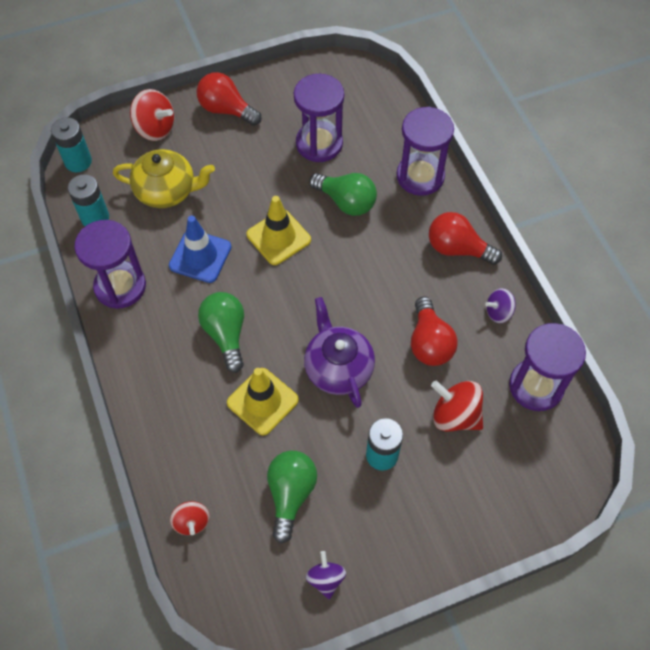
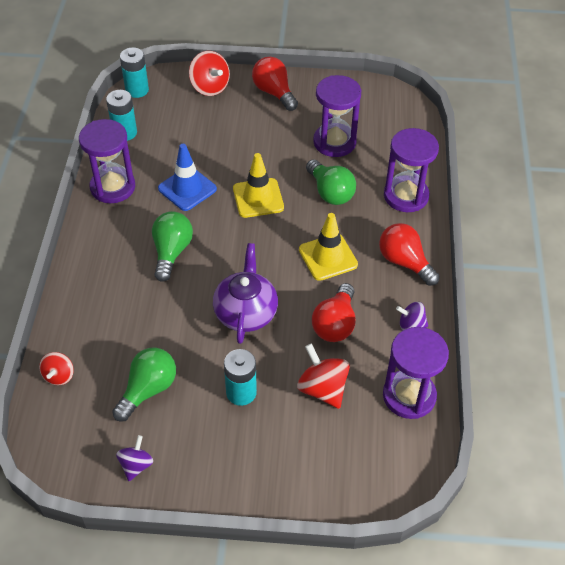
camera: 25 degrees right, 10 degrees down
(167, 191) = (191, 134): yellow teapot -> none
(262, 401) = (169, 312): yellow traffic cone -> yellow traffic cone (328, 257)

